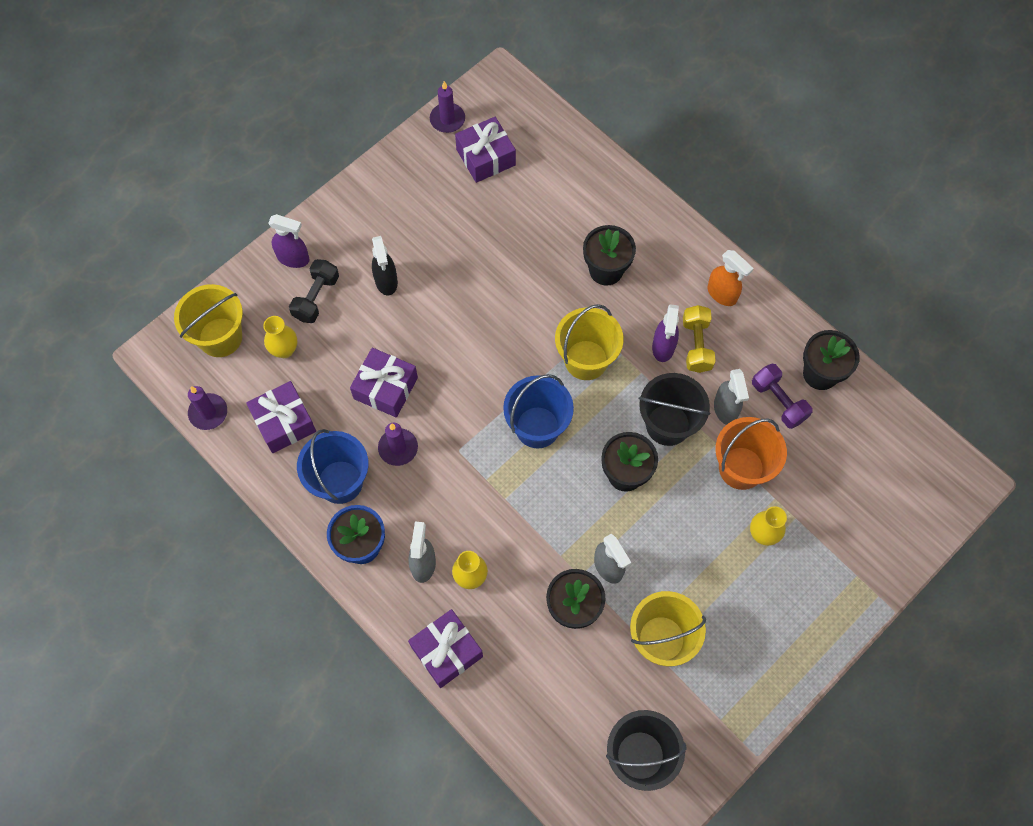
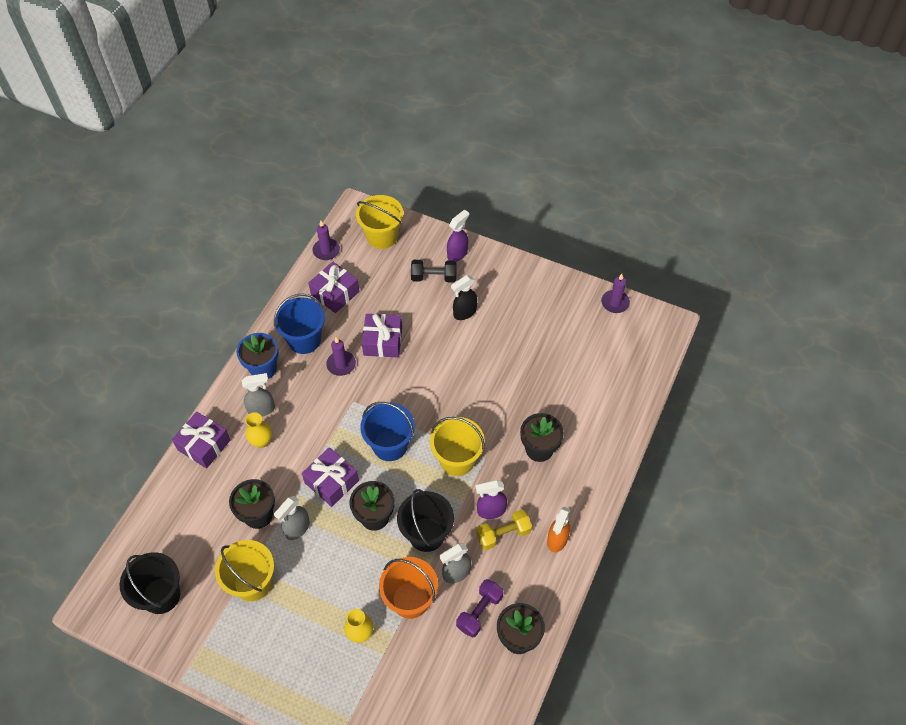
camera: 70 degrees right, 10 degrees down
(284, 350) = (387, 274): yellow vase -> none
(293, 258) = (457, 254): purple spray bottle -> purple spray bottle turned 135 degrees counterclockwise
(486, 157) = (596, 337): purple gift -> purple gift (331, 482)

